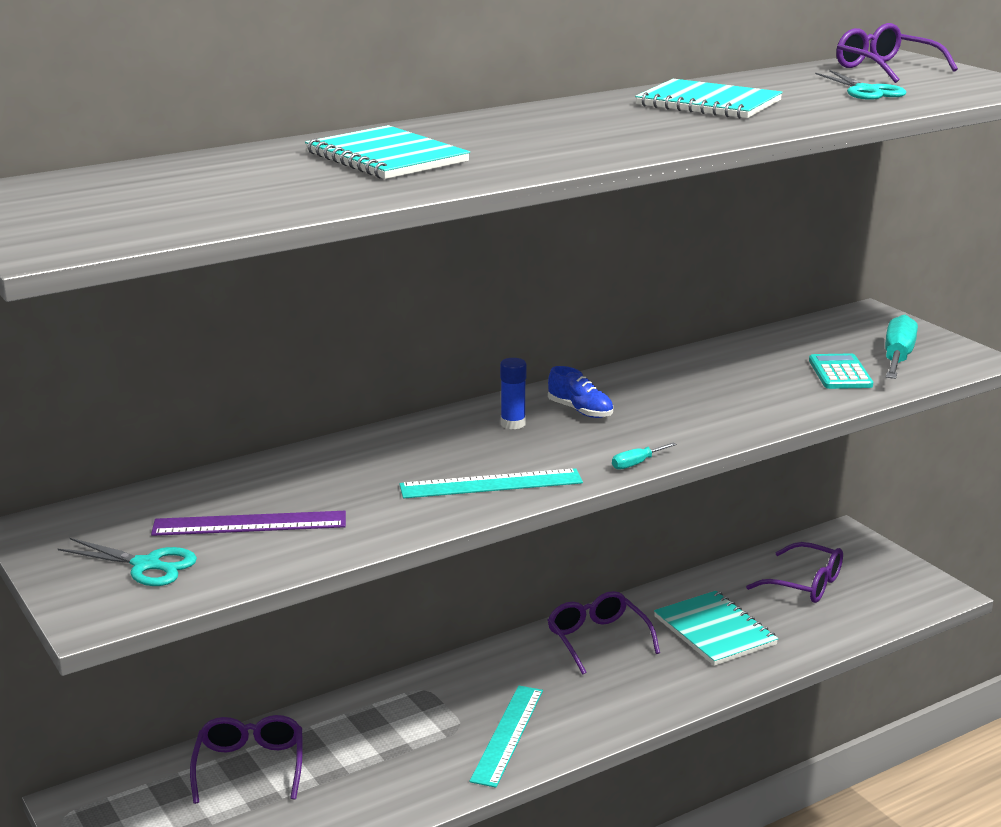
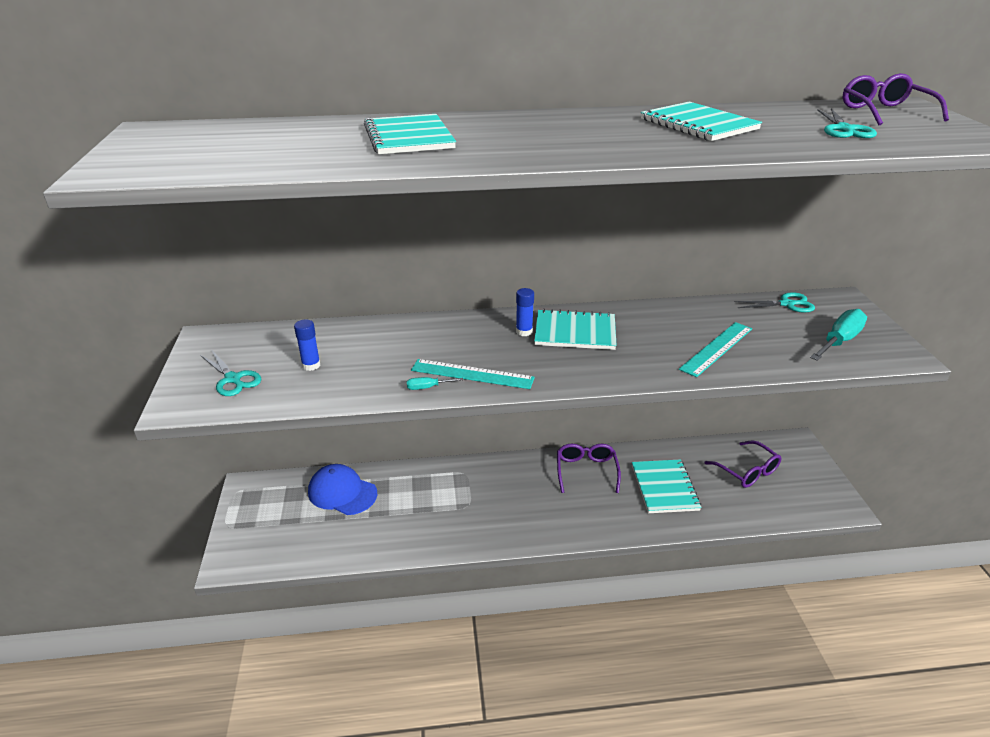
camera: 25 degrees right, 10 degrees up
(249, 524) = (311, 365): purple ruler -> blue glue stick
(250, 766) = (342, 492): purple glasses -> blue cap
(508, 734) = (491, 520): turquoise ruler -> turquoise ruler (717, 348)
(580, 411) = (575, 332): blue shoe -> turquoise notebook
(636, 464) = (578, 383): turquoise screwdriver -> turquoise screwdriver (427, 387)
(809, 331) = (786, 304): none -> turquoise scissors
(840, 373) = (784, 344): turquoise calculator -> none

